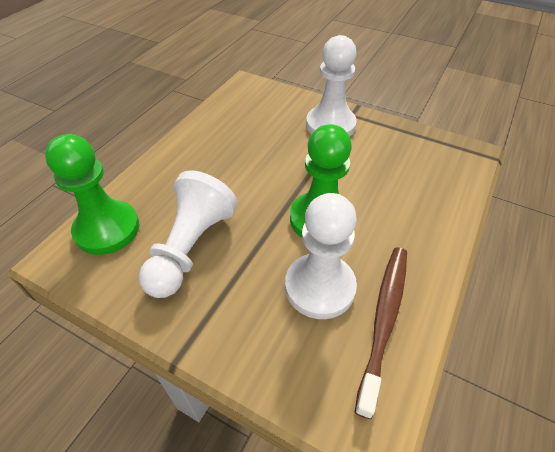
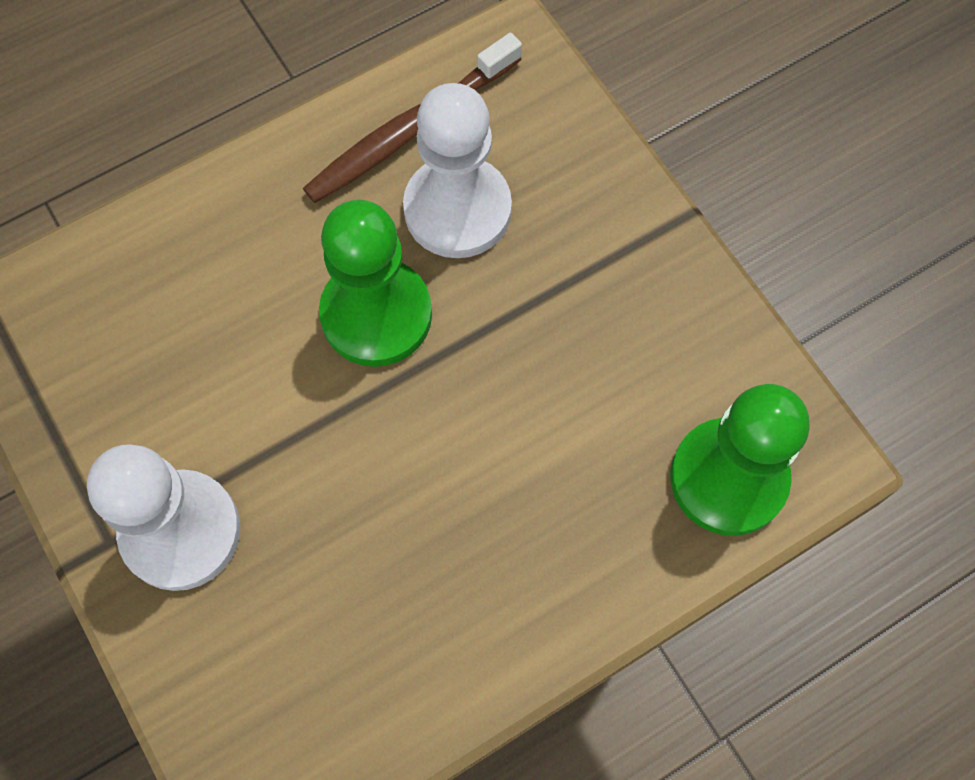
camera: 150 degrees left, 20 degrees up
(190, 247) = (606, 368): white pawn -> none

